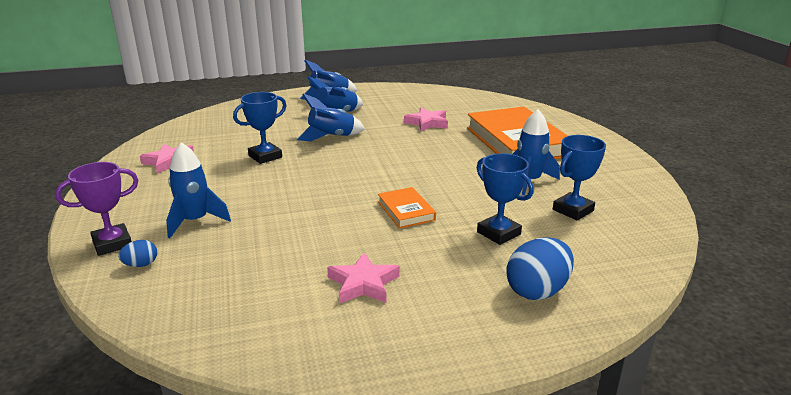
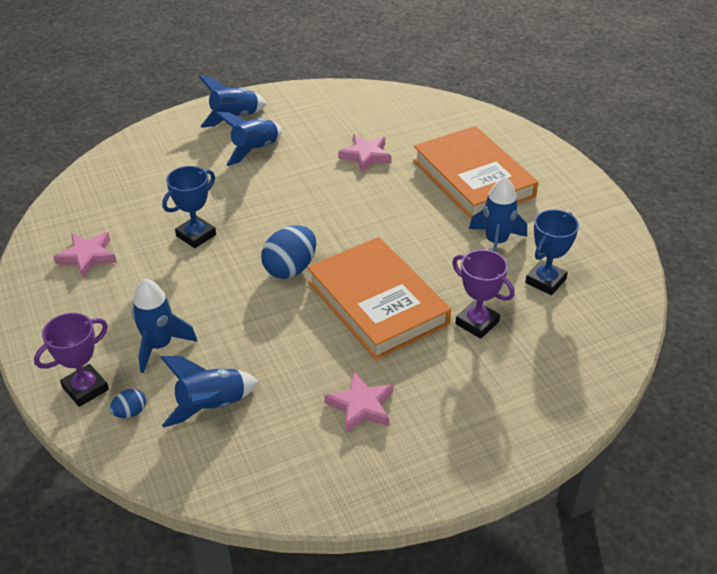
camera: 10 degrees left, 15 degrees up
(331, 137) = (261, 193): blue rocket -> blue rocket (212, 406)
(406, 211) = (377, 303): orange book -> orange book, size x2.13
(498, 233) = (477, 323): blue trophy -> purple trophy
(537, 291) = (525, 392): blue egg -> blue egg (290, 269)

